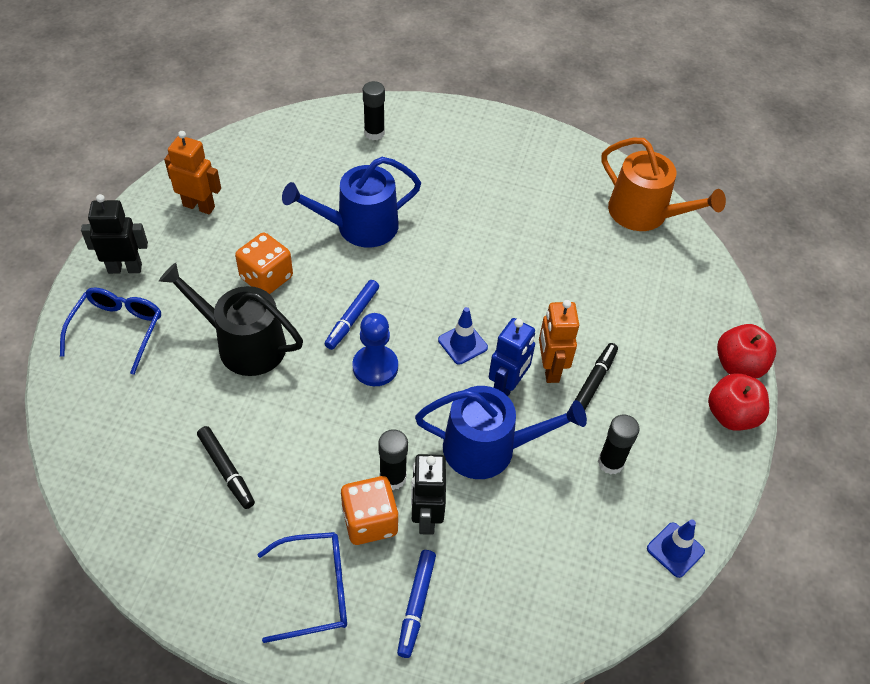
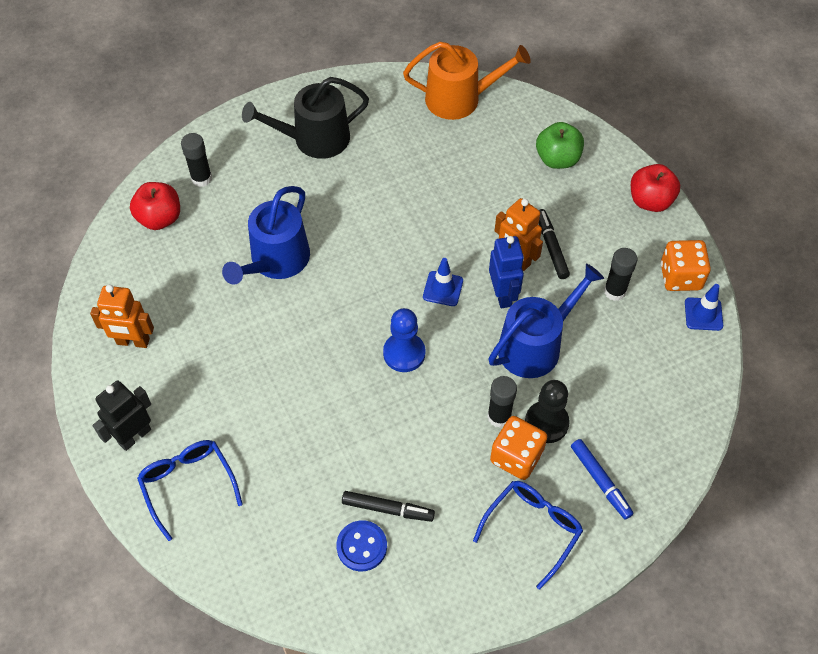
camera: 40 degrees left, 5 degrees up
(176, 480) = (361, 546): none -> blue button
(199, 206) = (133, 342): orange robot -> orange robot turned 150 degrees counterclockwise
(244, 344) = (295, 415): black watering can -> black watering can (314, 139)
(266, 278) = (253, 354): orange dice -> orange dice (680, 277)
(352, 318) = (349, 332): blue marker -> none
(426, 517) = (546, 423): black robot -> black pawn
(680, 319) = (557, 159): none -> green apple
(738, 365) = (622, 163): red apple -> red apple (160, 218)

